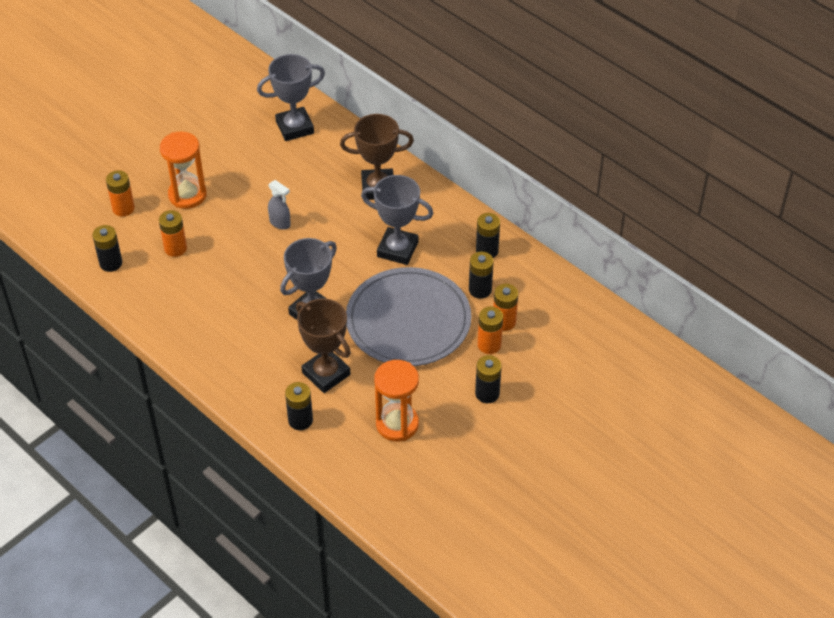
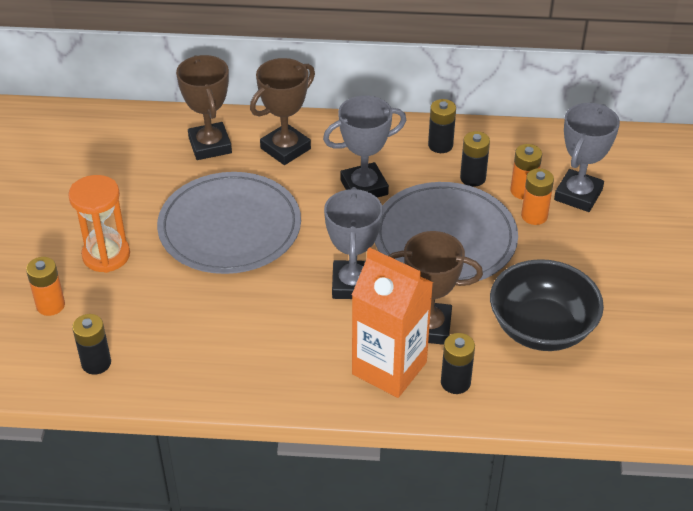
camera: 40 degrees left, 5 degrees down
(175, 248) = (150, 309): orange battery -> none
(271, 383) = (389, 368): none -> orange carton
(280, 223) = (230, 227): grey spray bottle -> grey plate
(295, 127) = (147, 141): grey trophy -> grey trophy (578, 195)
(331, 155) = (210, 145): none -> brown trophy
(397, 424) = (541, 328): orange hourglass -> black bowl
(487, 393) = (581, 254): black battery -> none

